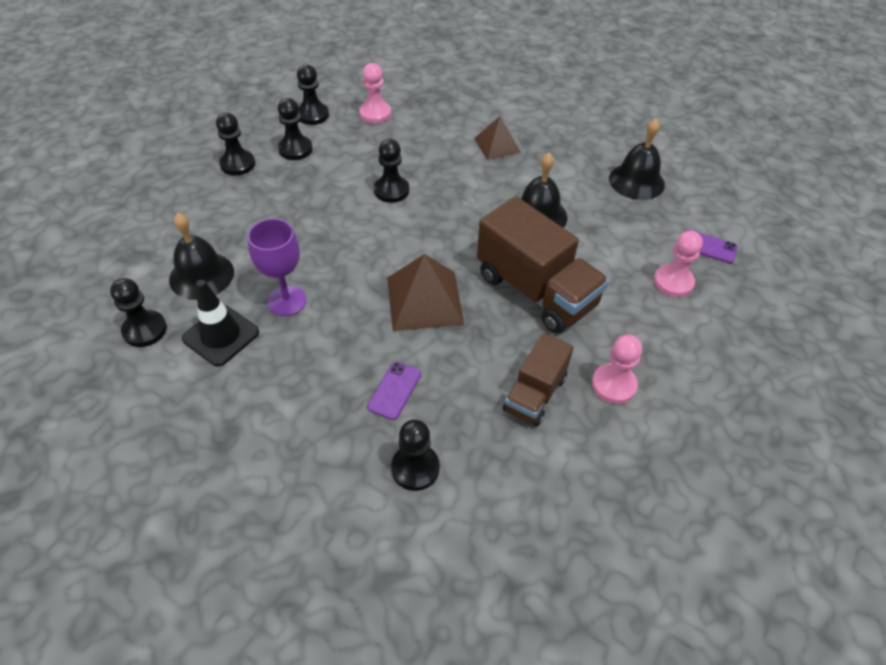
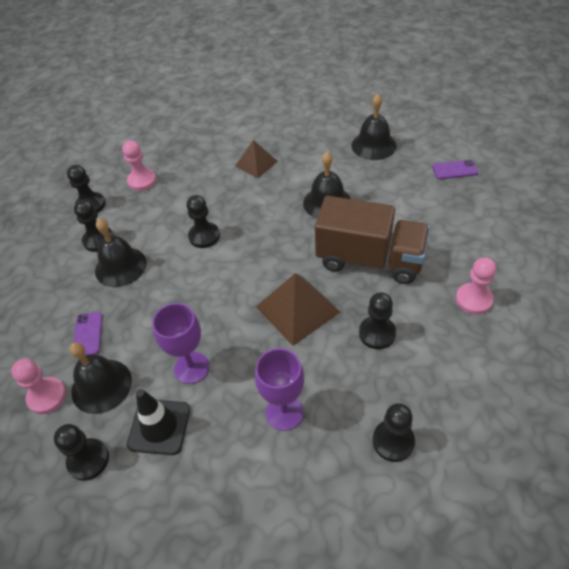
camera: 25 degrees left, 0 degrees up
(237, 164) = (57, 276): black pawn -> black pawn (377, 333)
(296, 182) = (120, 266): none -> black bell
(336, 385) = (284, 412): none -> purple goblet
(394, 390) = (331, 391): purple phone -> purple phone (88, 334)
(535, 394) = (429, 336): brown truck -> none
(673, 282) = (453, 206): pink pawn -> pink pawn (47, 396)

